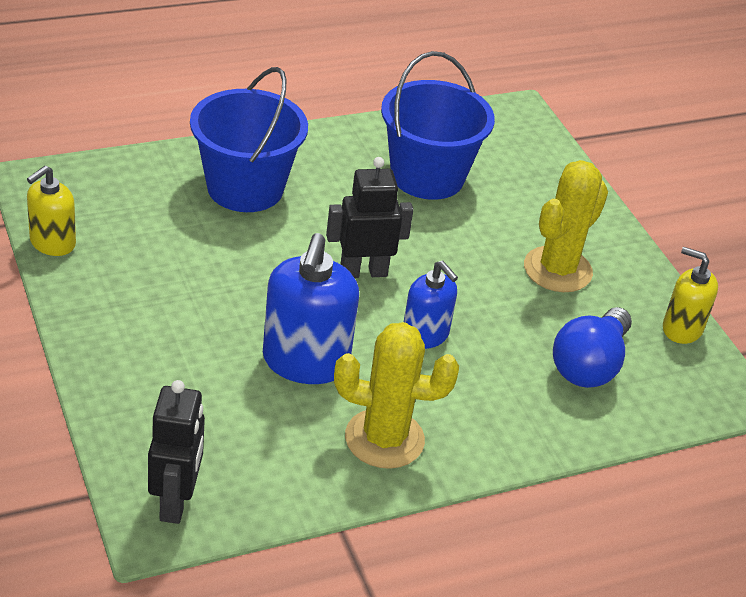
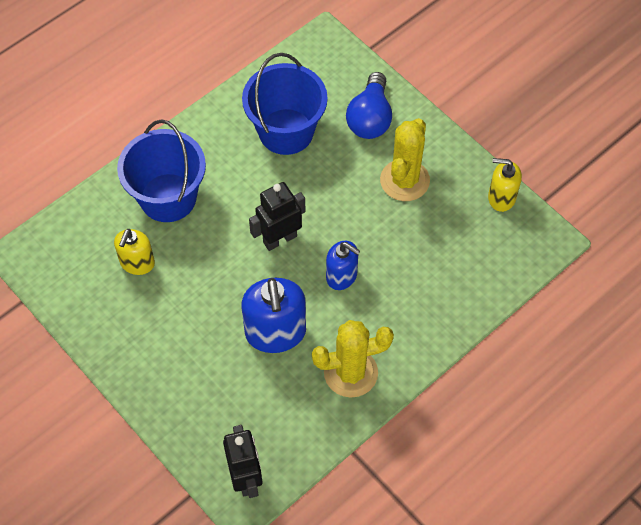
camera: 15 degrees left, 20 degrees up
(52, 243) = (63, 305): yellow soap dispenser -> yellow soap dispenser (137, 263)
(589, 365) = (454, 255): blue light bulb -> blue light bulb (370, 118)

